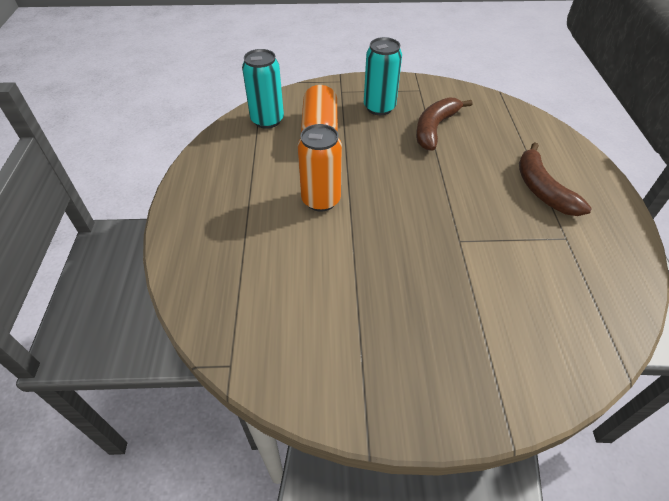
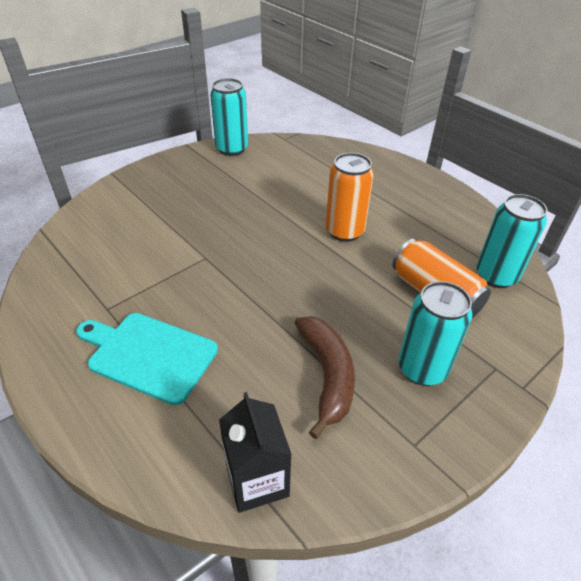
camera: 140 degrees right, 5 degrees down
(315, 390) = (232, 149): none -> turquoise can
(506, 112) = (257, 480): none -> black carton
(542, 189) = (149, 355): brown banana -> turquoise cutting board

